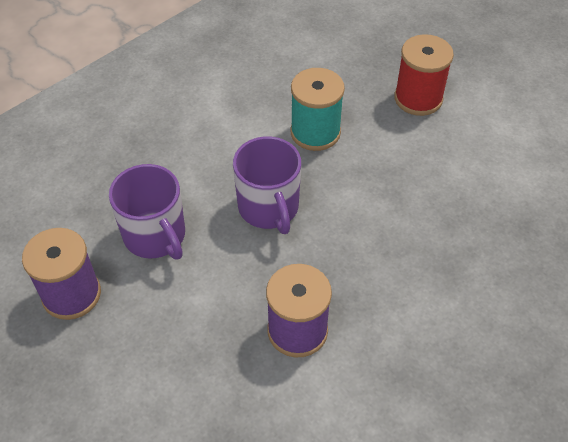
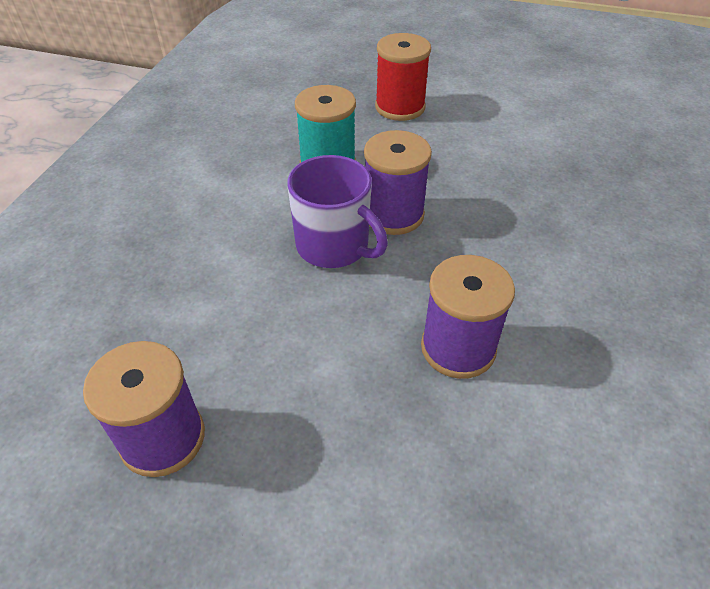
camera: 30 degrees left, 5 degrees down
(155, 236) = (227, 325): purple mug -> none
(333, 201) = (393, 215): none -> purple spool

